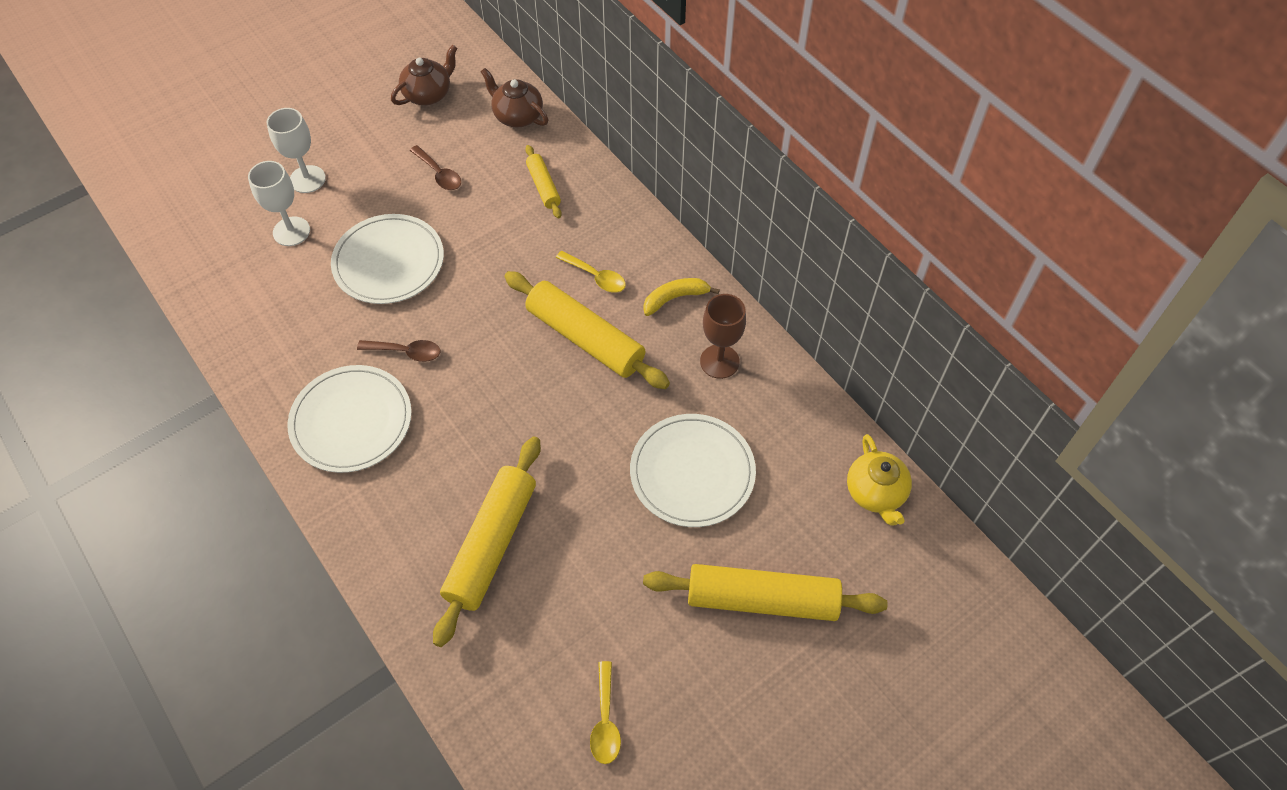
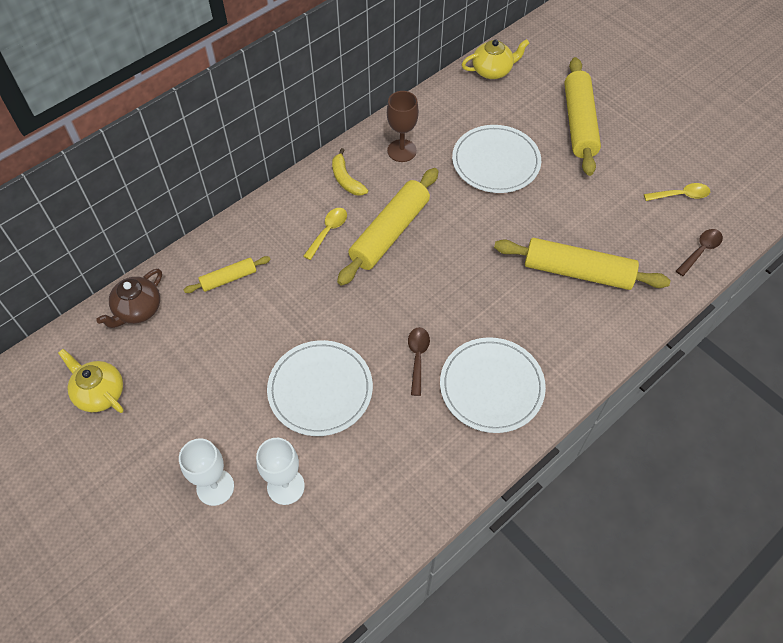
camera: 95 degrees left, 0 degrees up
(428, 94) = (99, 393): brown teapot -> yellow teapot
(439, 174) = (211, 365): brown spoon -> brown spoon (700, 251)

